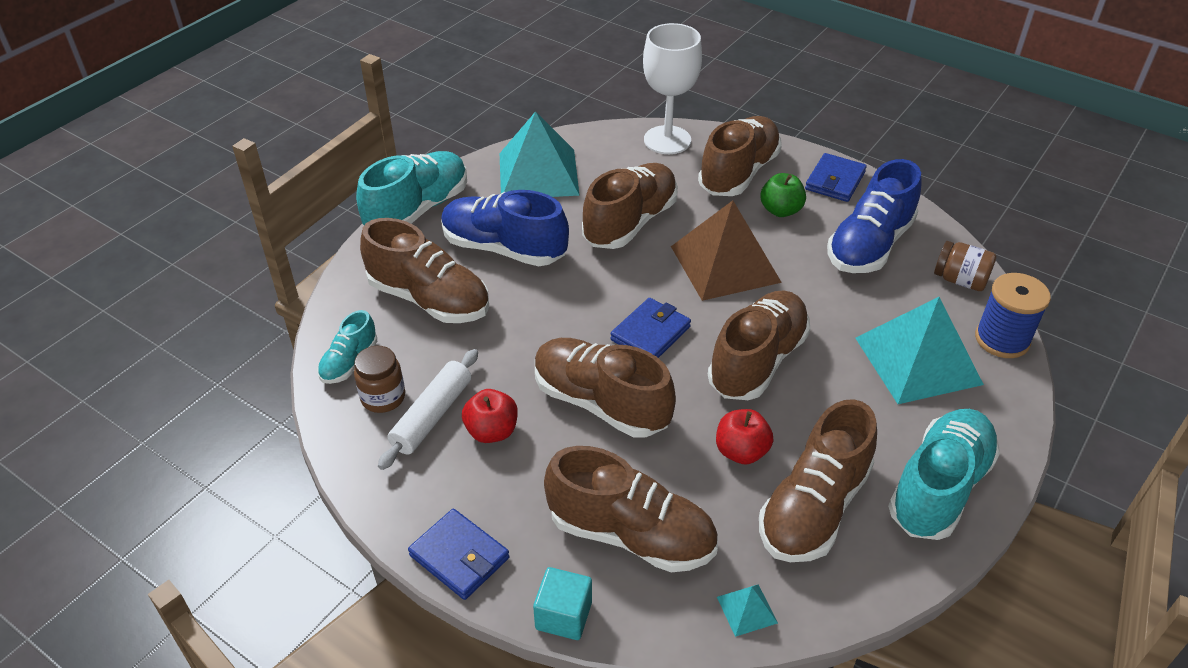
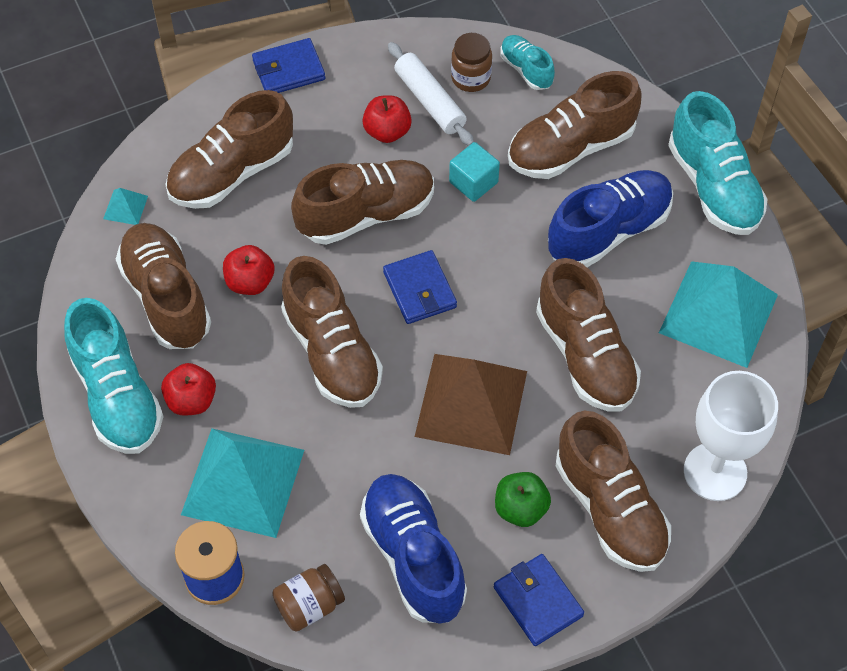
camera: 120 degrees right, 15 degrees up
(563, 615) = (201, 106): turquoise cube -> turquoise cube (473, 182)
(888, 431) = (191, 400): none -> red apple

